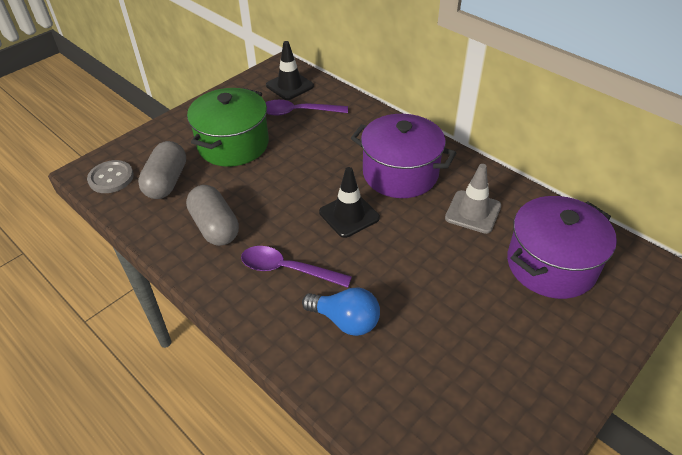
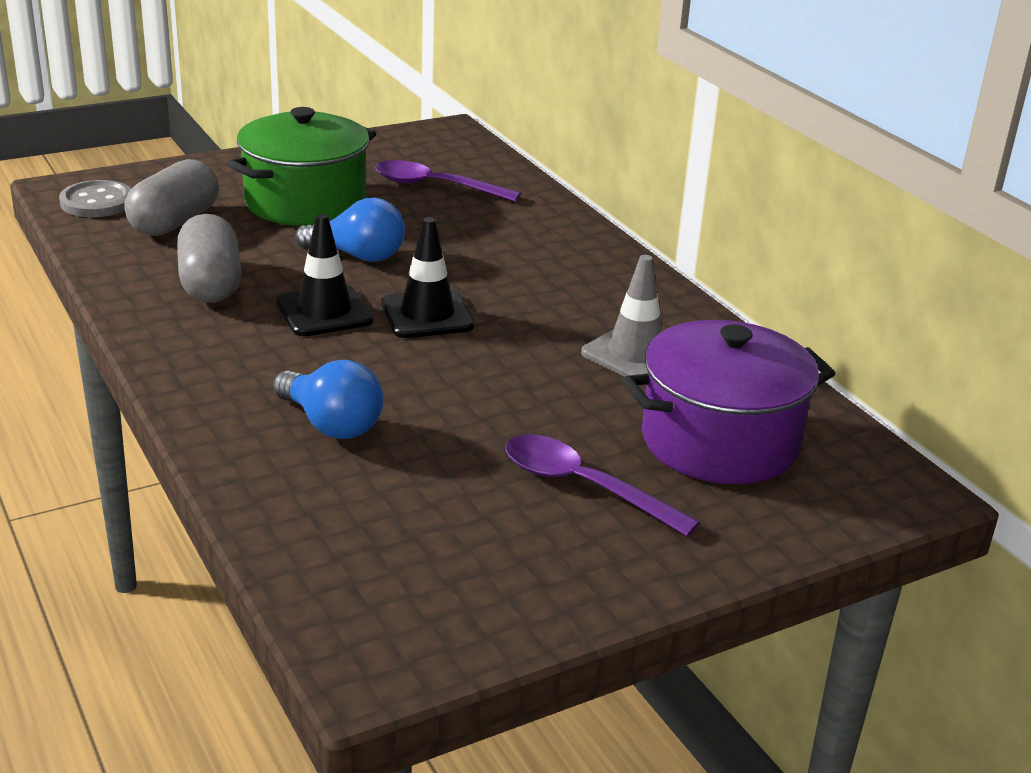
camera: 15 degrees right, 15 degrees down
(286, 179) = (358, 256): none -> blue light bulb
(287, 269) = (285, 351): purple spoon -> purple spoon (584, 486)
(290, 86) = (445, 154): black traffic cone -> black traffic cone (324, 312)
(400, 173) = (548, 287): purple pot -> none

